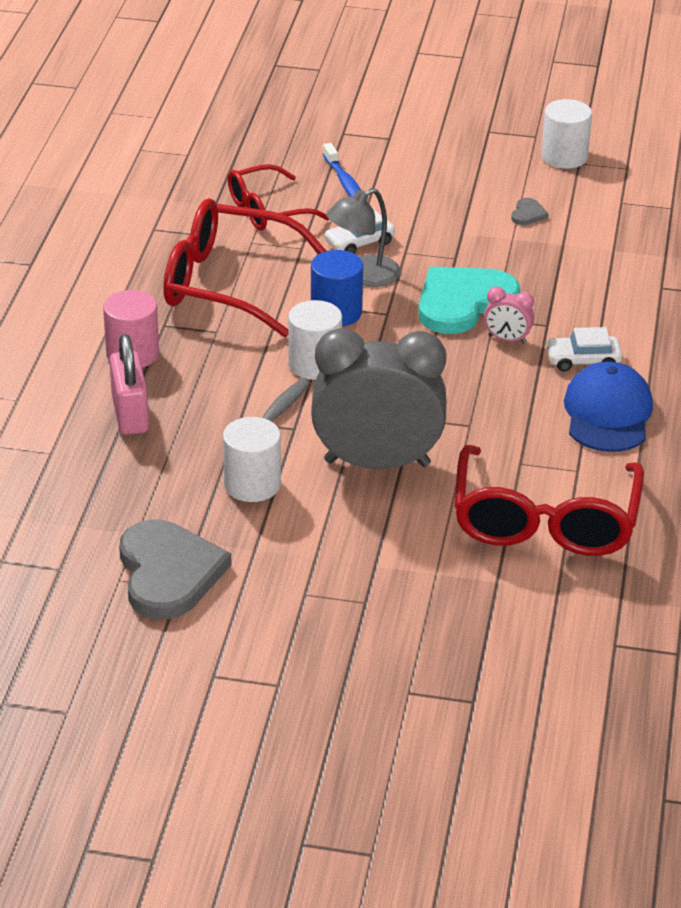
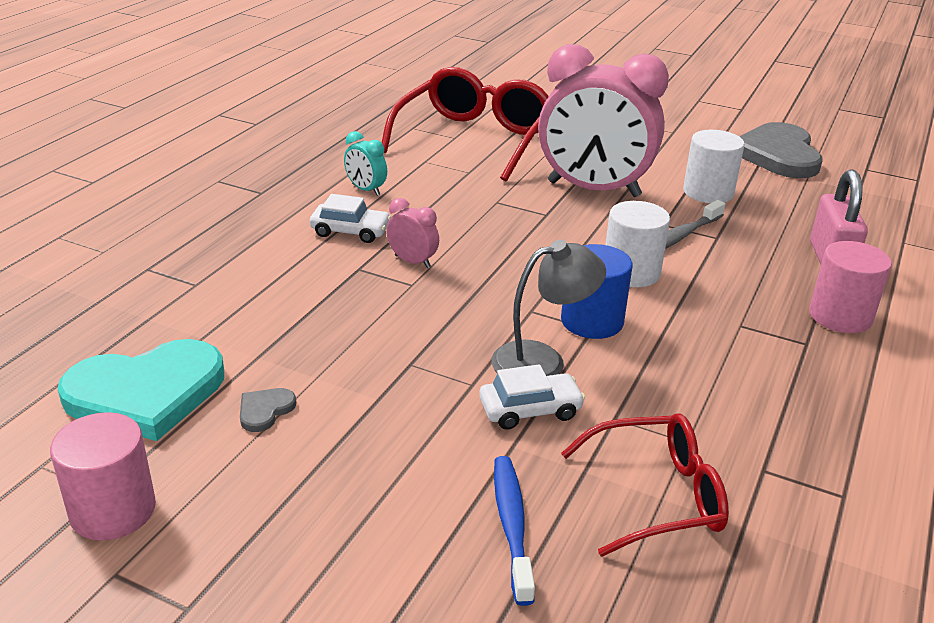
camera: 165 degrees left, 5 degrees down
(227, 283) = (726, 382): red glasses -> none
(377, 463) = (593, 189): grey clock -> pink clock
(463, 302) = (435, 306): turquoise heart -> turquoise heart (146, 393)
(564, 157) = (113, 510): white cylinder -> pink cylinder
(607, 413) = (366, 190): blue cap -> turquoise clock

